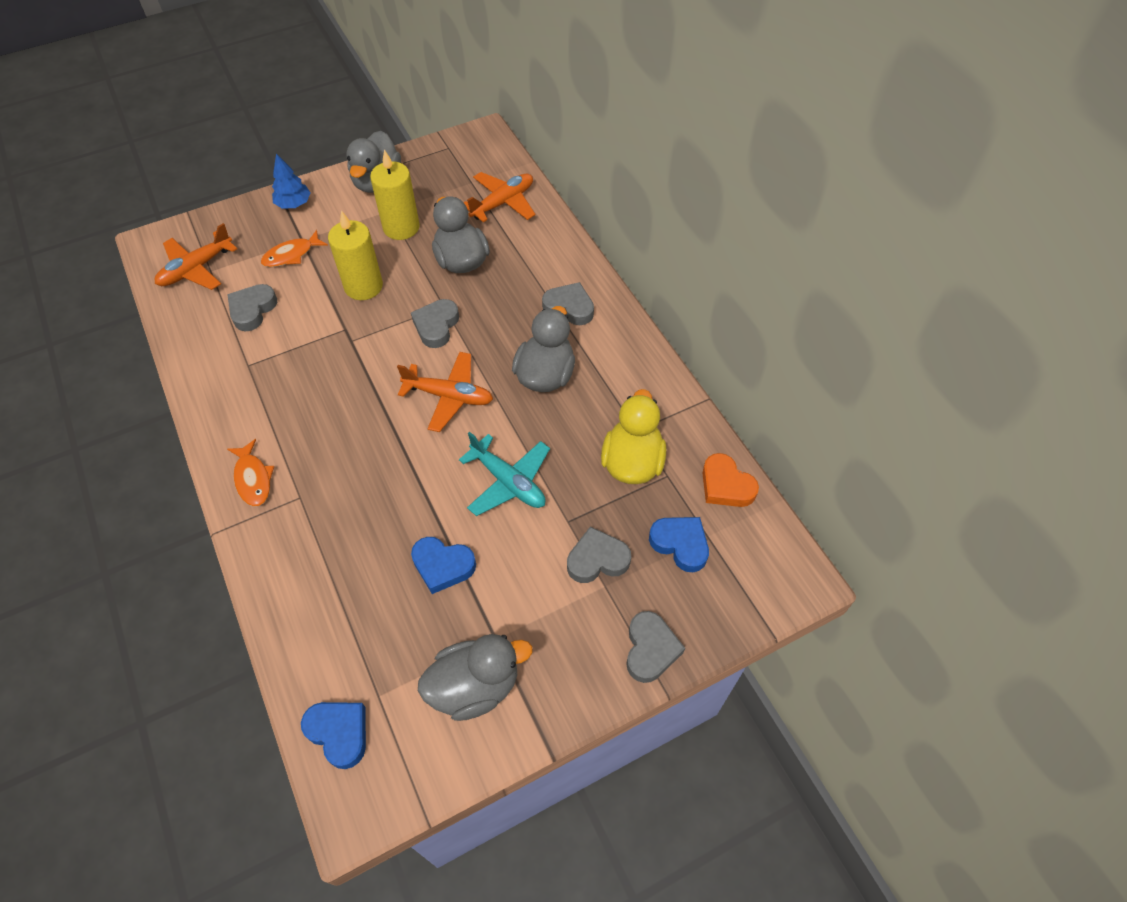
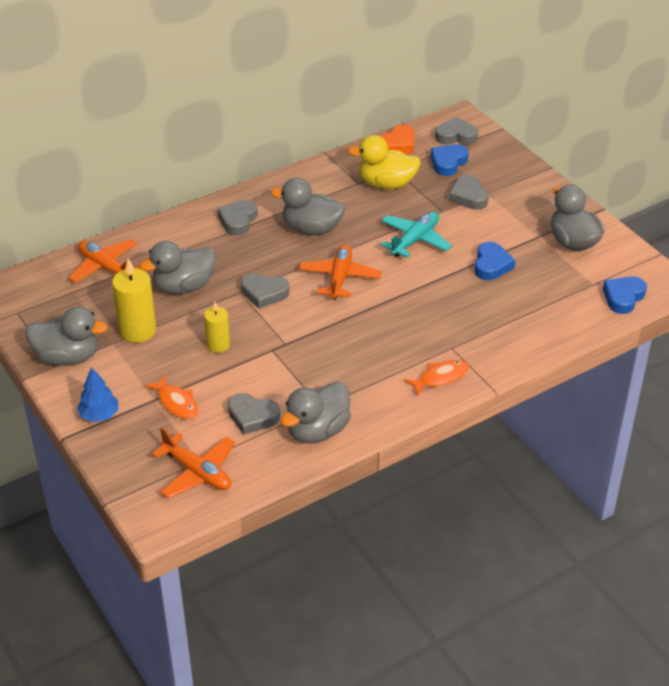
camera: 95 degrees left, 15 degrees down
(214, 360) = (317, 431): none -> grey duck
(363, 286) = (218, 345): yellow candle -> yellow candle, size x0.62
(650, 649) = (525, 173): grey heart -> grey heart (456, 136)

